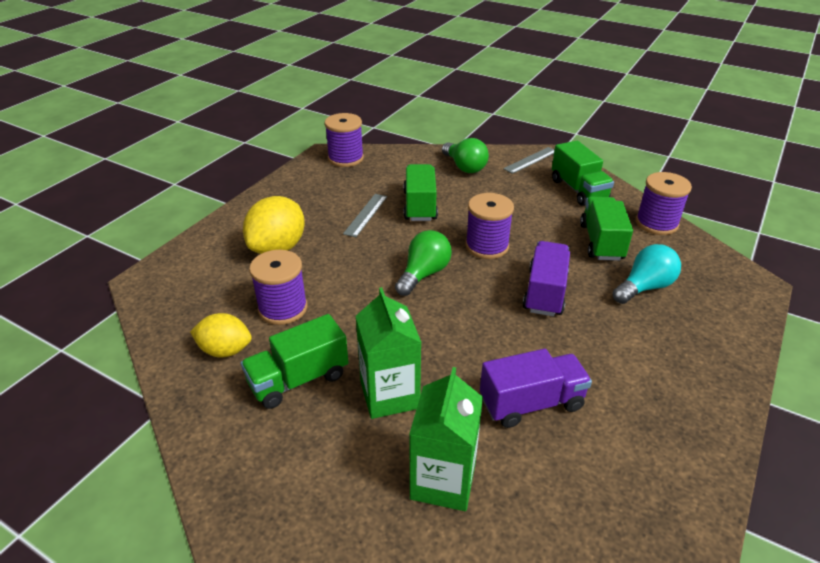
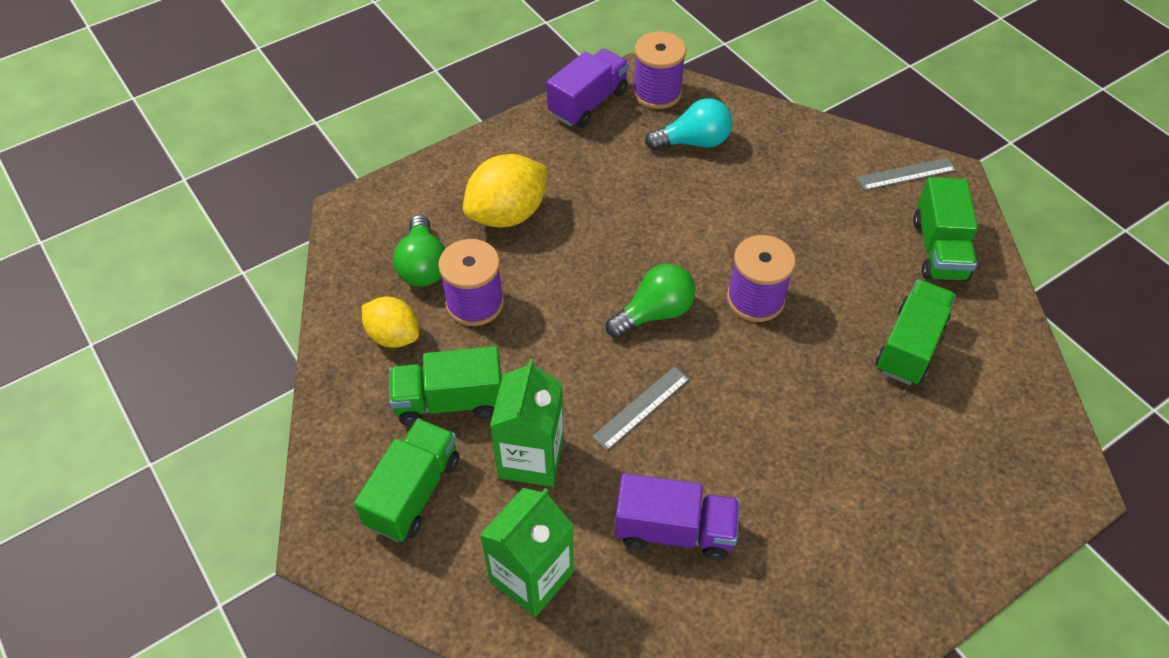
camera: 25 degrees right, 15 degrees up
(365, 215) = (634, 197): grey ruler -> grey ruler (641, 407)
(420, 206) = (708, 205): green truck -> green truck (413, 492)
(464, 167) = (805, 157): green light bulb -> green light bulb (423, 266)
(545, 292) = (784, 394): purple truck -> purple truck (588, 103)
(644, 287) = (917, 434): turquoise light bulb -> turquoise light bulb (693, 142)
(656, 223) = (1009, 343): purple spool -> none

